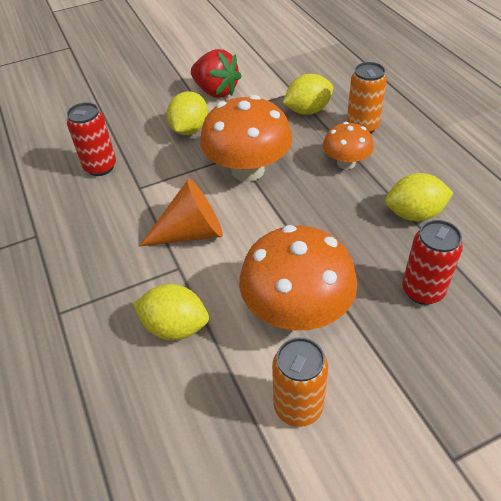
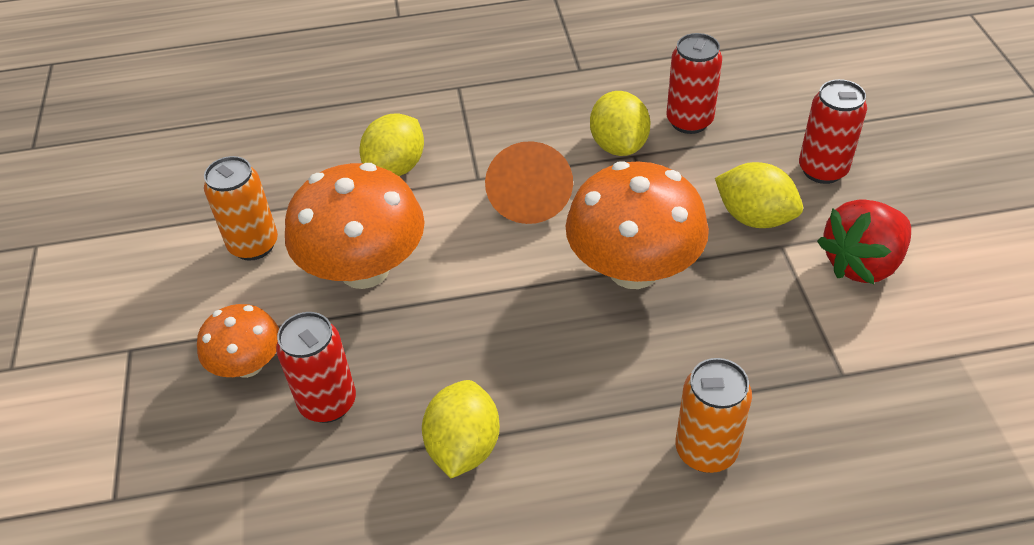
camera: 105 degrees right, 0 degrees up
(143, 109) = (822, 170): none -> red can
(307, 111) = (775, 381): yellow lemon -> yellow lemon (618, 145)
(346, 163) = (611, 395): orange mushroom -> orange mushroom (248, 365)

